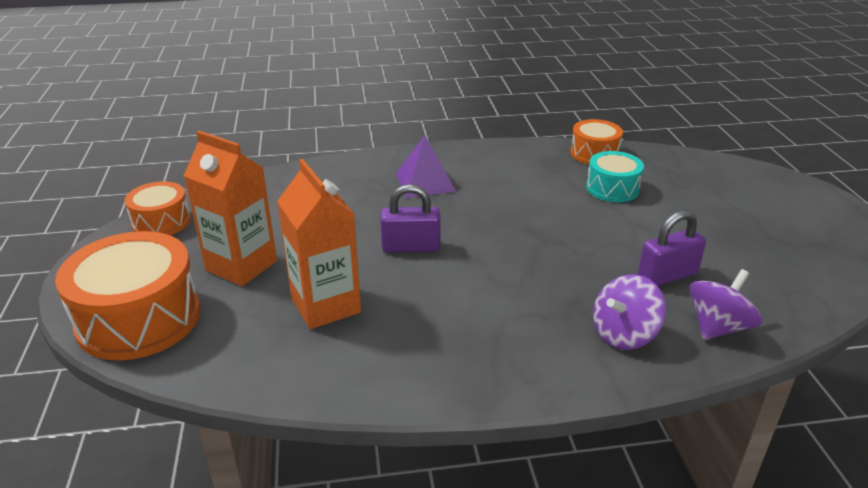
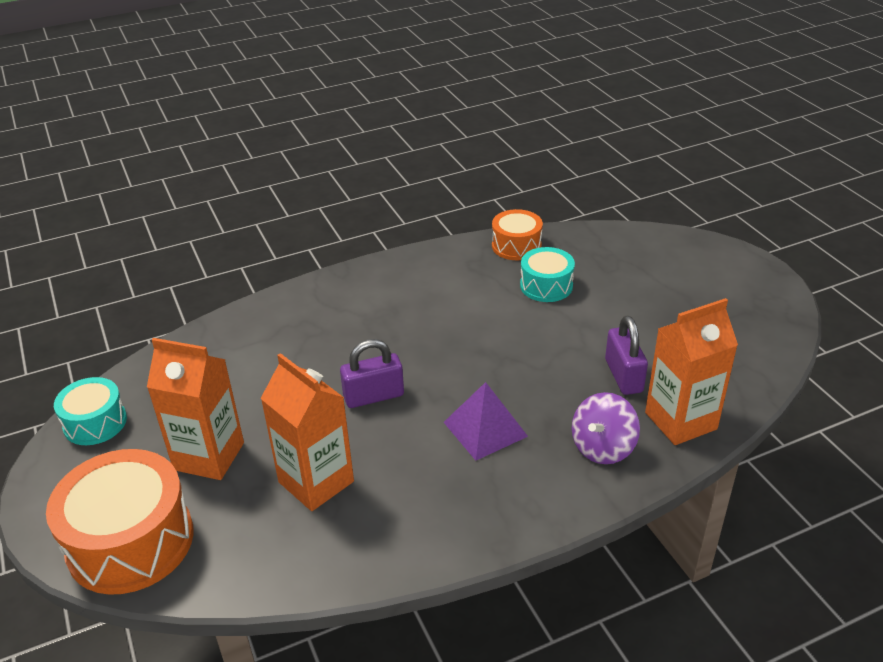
camera: 15 degrees left, 5 degrees up
(161, 222) = (95, 422): orange drum -> turquoise drum
(425, 182) = (358, 314): purple pyramid -> purple pyramid (485, 429)
(667, 275) = (623, 376): purple padlock -> purple padlock turned 60 degrees counterclockwise
(718, 327) = (680, 421): purple spinning top -> orange carton

